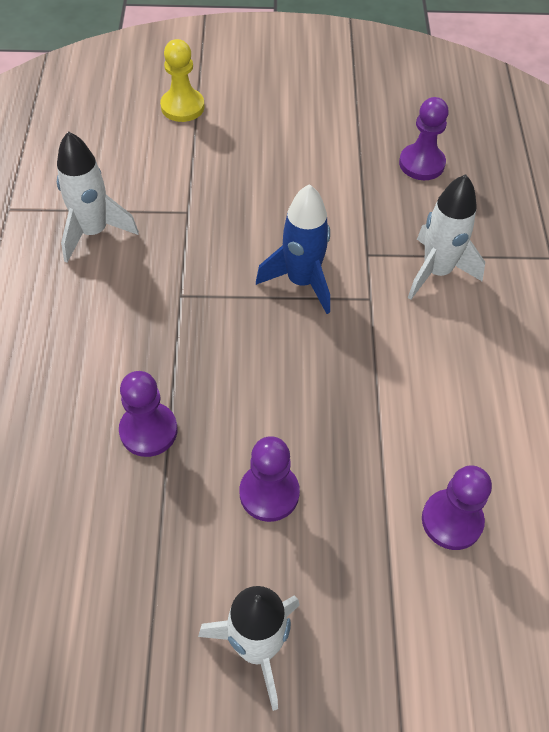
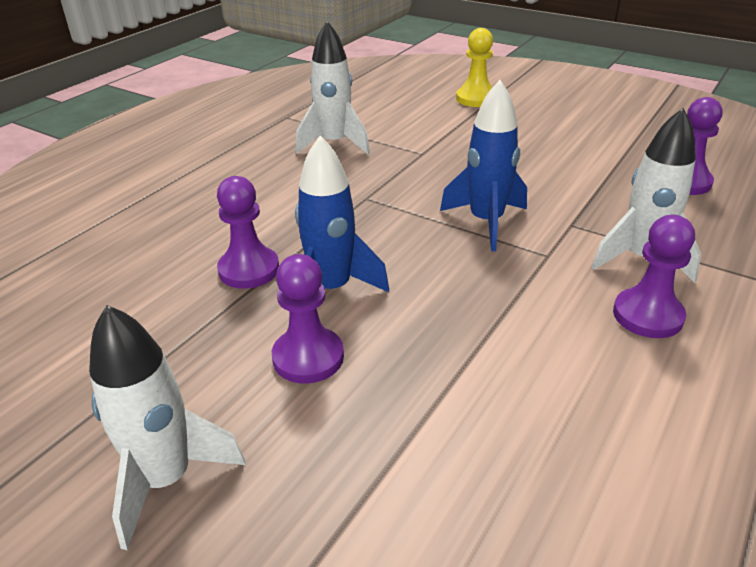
camera: 35 degrees right, 20 degrees down
(234, 417) = (332, 289): none -> blue rocket
(452, 520) = (490, 475): purple pawn -> purple pawn (647, 315)

